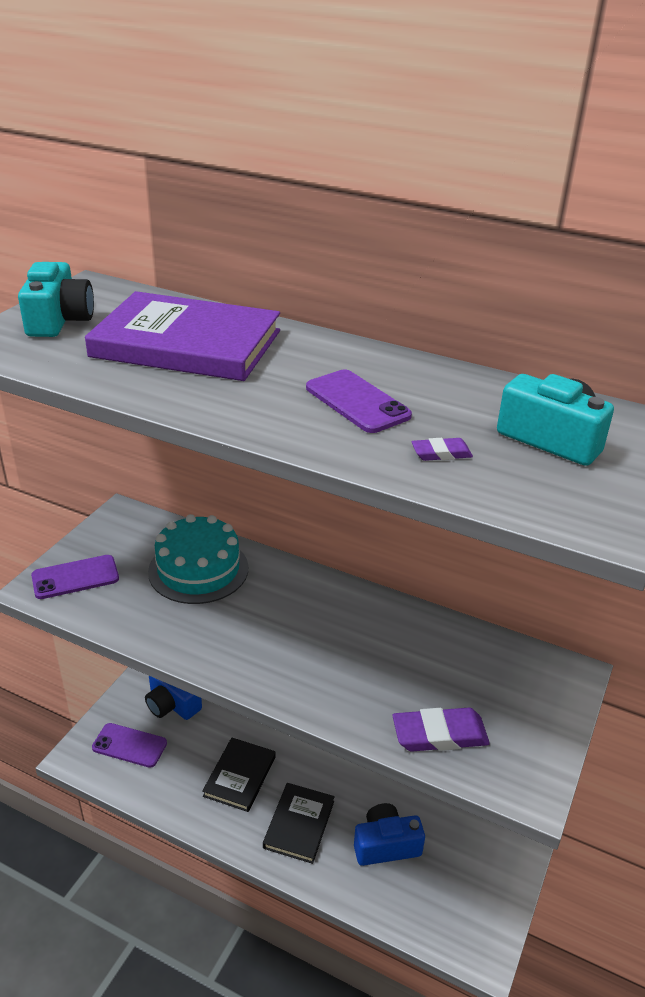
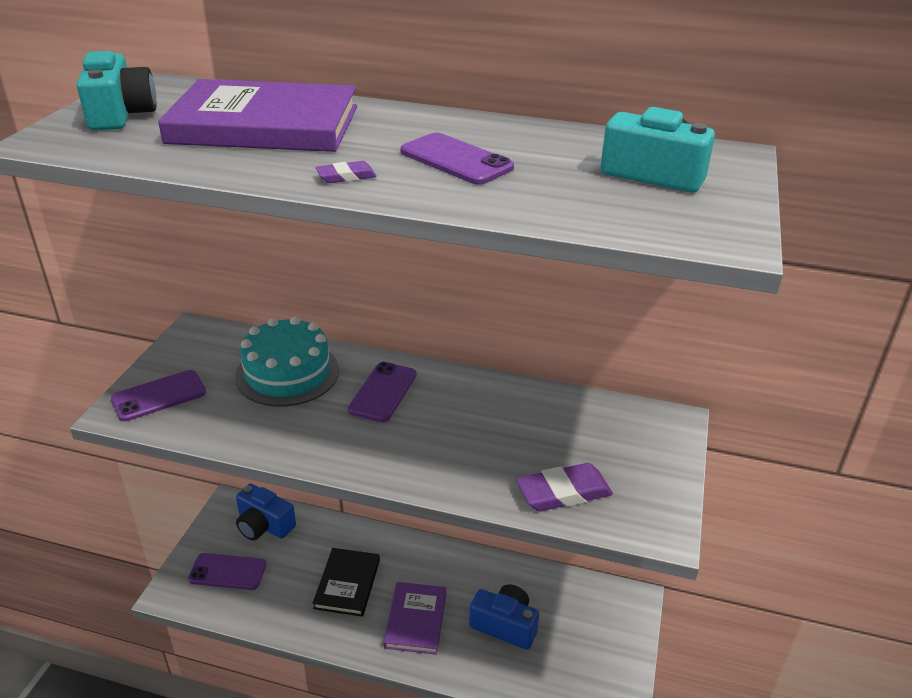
camera: 10 degrees left, 0 degrees up
(285, 601) = (383, 392): none -> purple phone
(299, 824) = (416, 620): black book -> purple book
(386, 845) = (505, 625): blue camera -> blue camera turned 45 degrees clockwise
(441, 453) = (553, 195): purple eraser -> purple eraser (346, 176)

